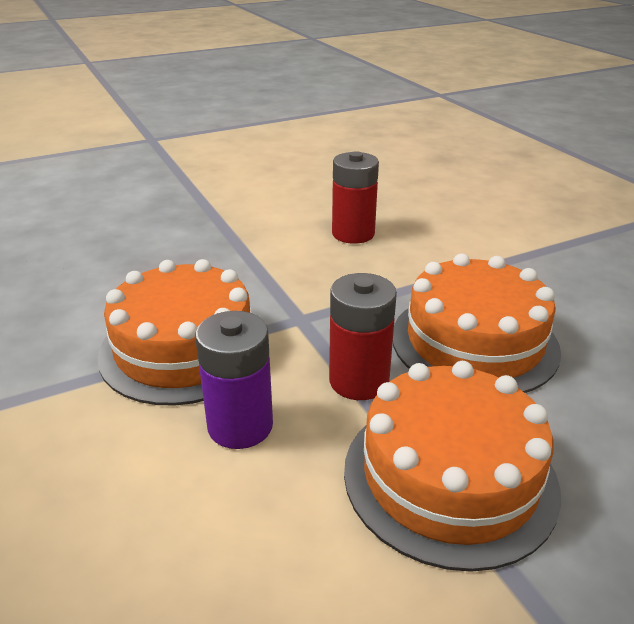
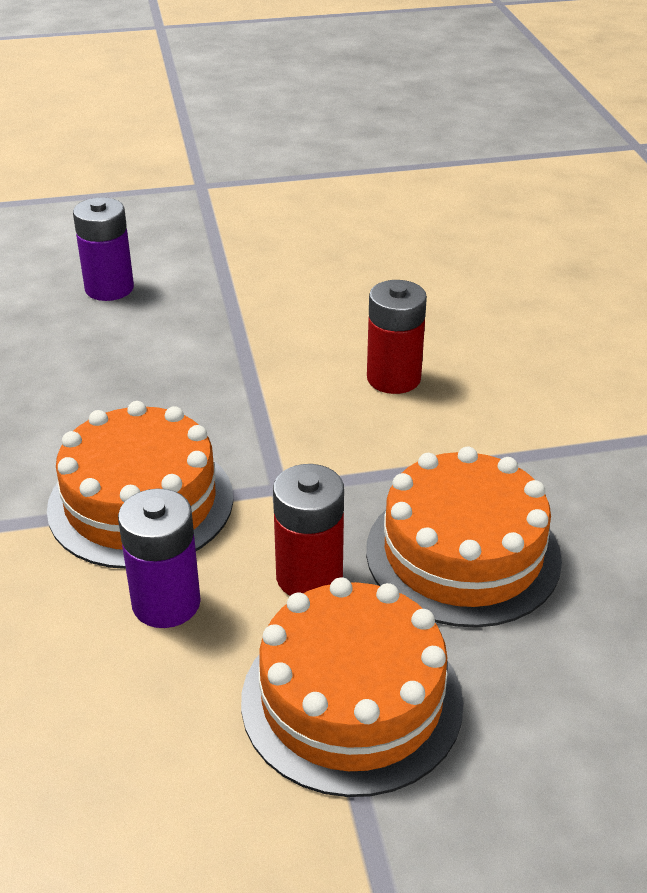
camera: 15 degrees right, 5 degrees up
(101, 205) = (109, 288): none -> purple battery

